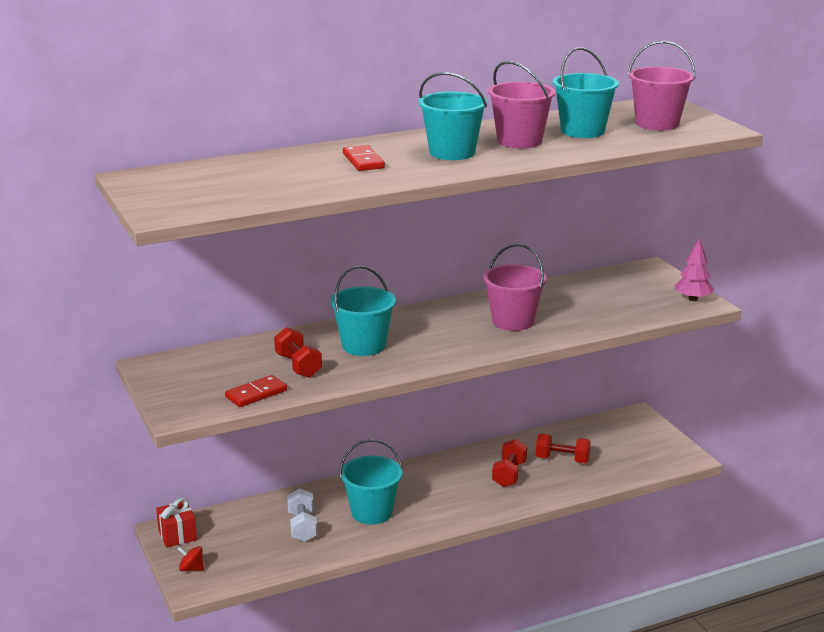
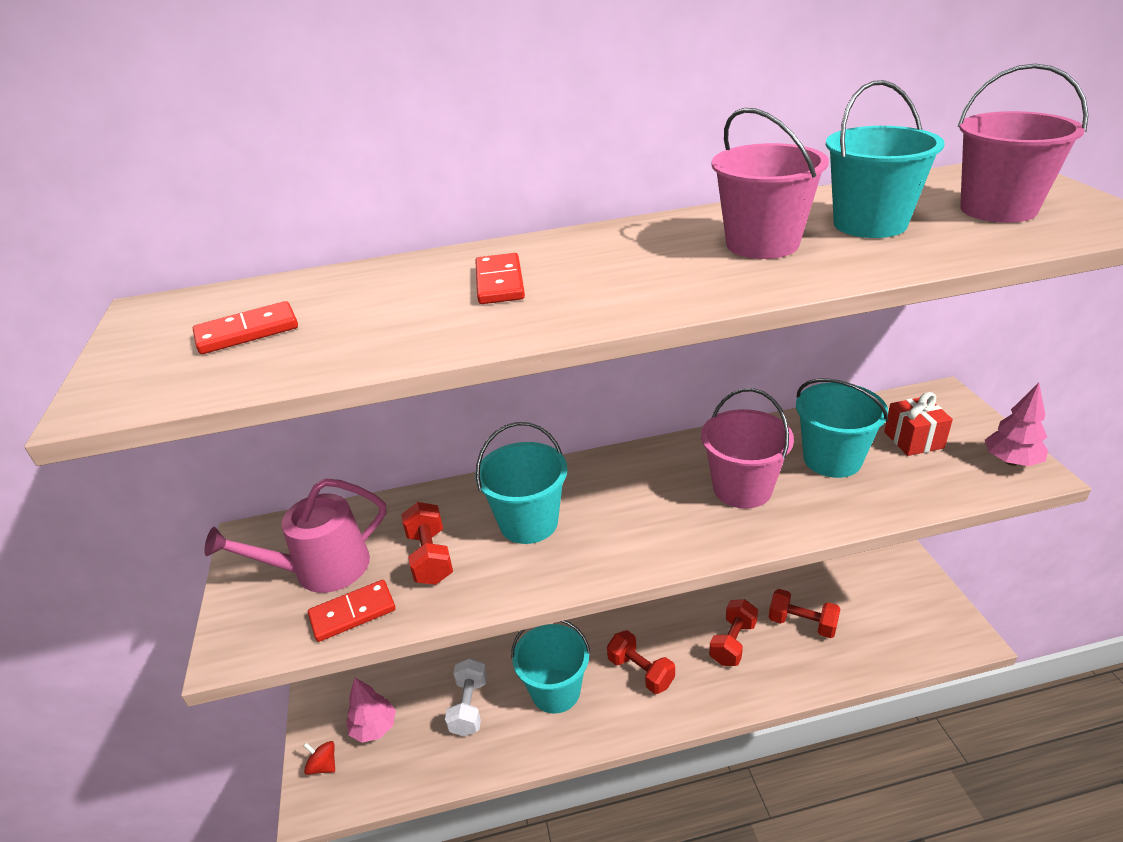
camera: 15 degrees right, 10 degrees up
(177, 535) = (328, 702): red gift -> red gift (913, 440)
(217, 186) = (247, 332): none -> red domino
(219, 376) = (322, 569): none -> pink watering can
(226, 545) = (374, 728): none -> pink tree
(438, 496) = (640, 672): none -> red dumbbell
(452, 152) = (646, 267): turquoise bucket -> turquoise bucket (832, 459)

